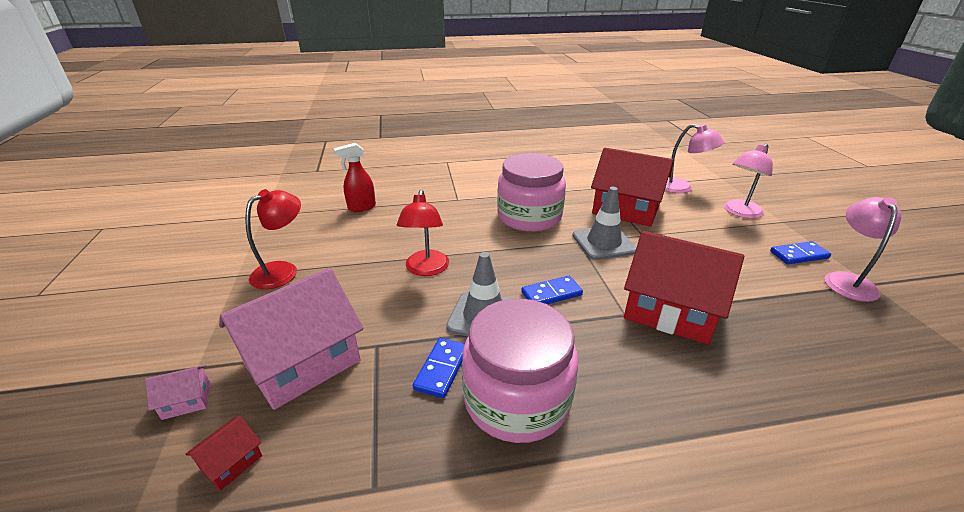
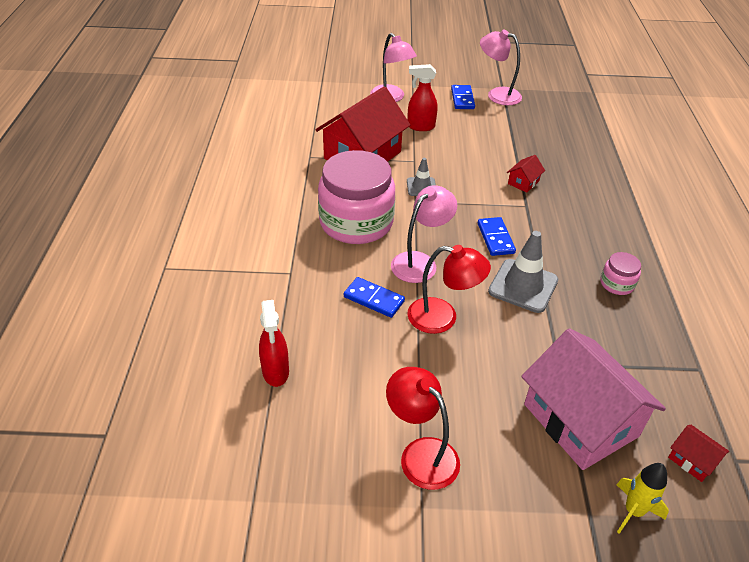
camera: 80 degrees left, 10 degrees up
(187, 400) = (633, 511): pink house -> yellow rocket
(442, 369) = (588, 321): blue domino -> blue domino (374, 299)
(516, 399) = (617, 284): pink jar -> pink jar, size x0.43
(603, 243) = (421, 187): grey traffic cone -> grey traffic cone, size x0.57
(670, 310) = (523, 182): red house -> red house, size x0.41
(681, 188) = (332, 109): pink lamp -> pink lamp (420, 262)
(707, 233) = (420, 127): none -> red spray bottle

